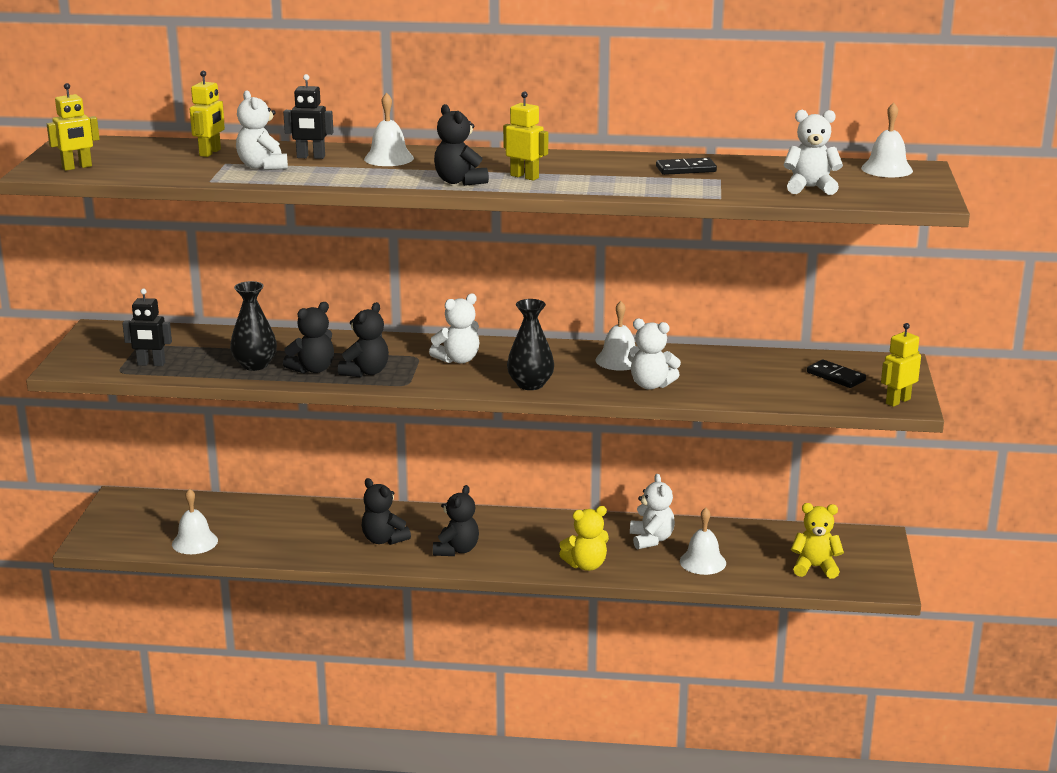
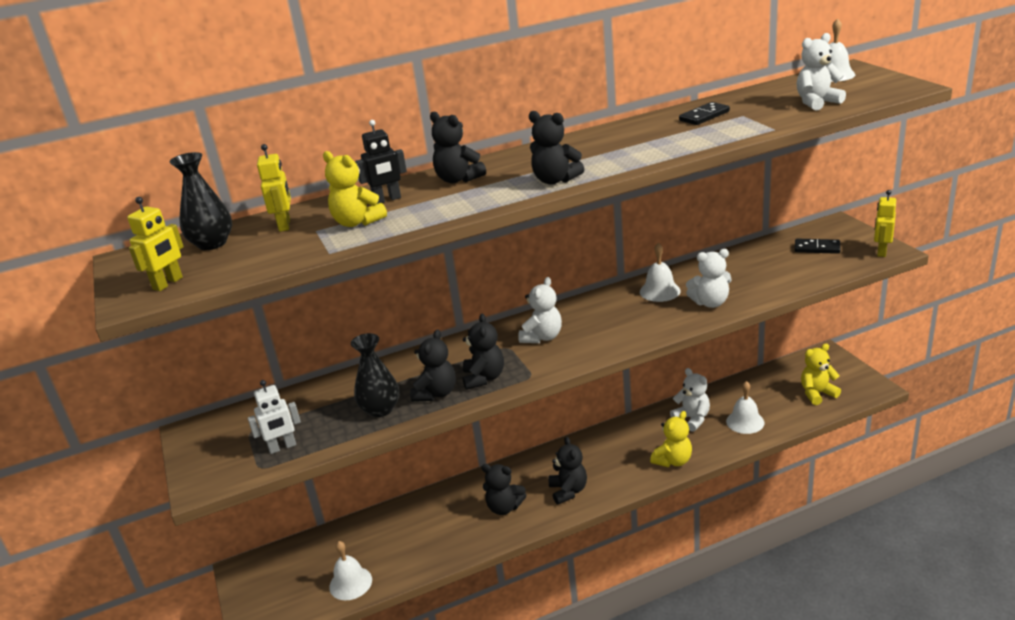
camera: 25 degrees left, 5 degrees up
(151, 364) = (282, 447): black robot -> white robot
(262, 166) = (357, 222): white teddy bear -> yellow teddy bear
(389, 158) = (458, 179): white bell -> black teddy bear
(524, 177) = (598, 159): yellow robot -> none
(530, 384) = (625, 337): black vase -> black vase (212, 244)

